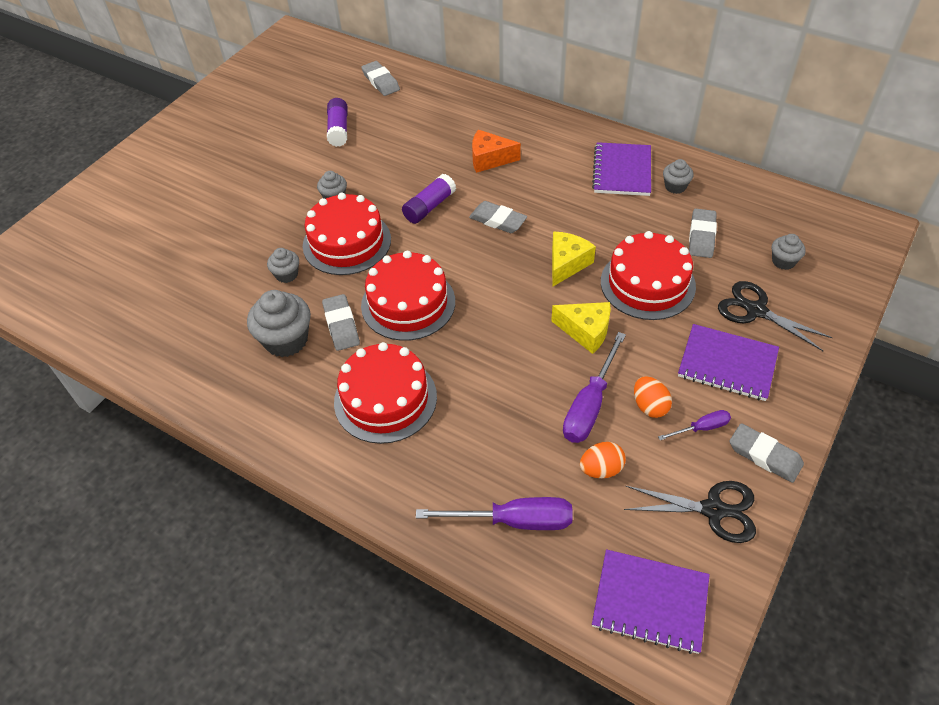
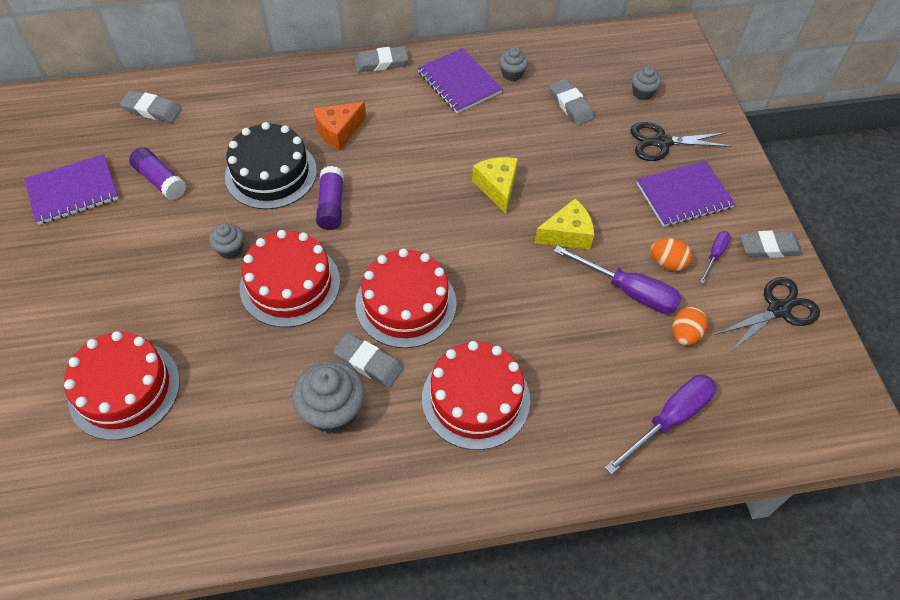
camera: 45 degrees left, 5 degrees up
(287, 274) = (265, 351): grey cupcake -> none
(412, 163) = (271, 173): none -> black cake
(498, 220) = (404, 183): grey eraser -> grey eraser (381, 62)
(590, 405) = (629, 291): purple screwdriver -> purple screwdriver turned 45 degrees counterclockwise
(647, 283) = (571, 167): red cake -> red cake (124, 389)
(650, 602) = (807, 405): purple notebook -> purple notebook (73, 191)

